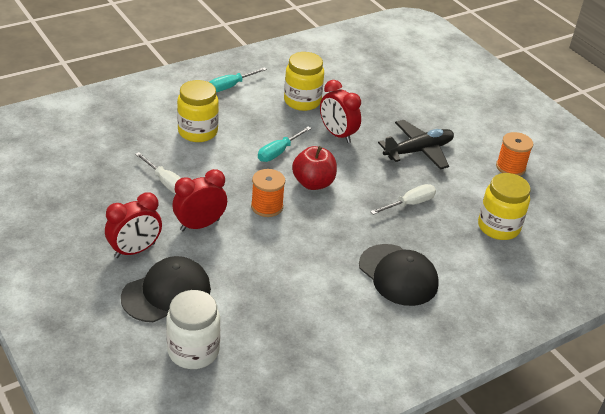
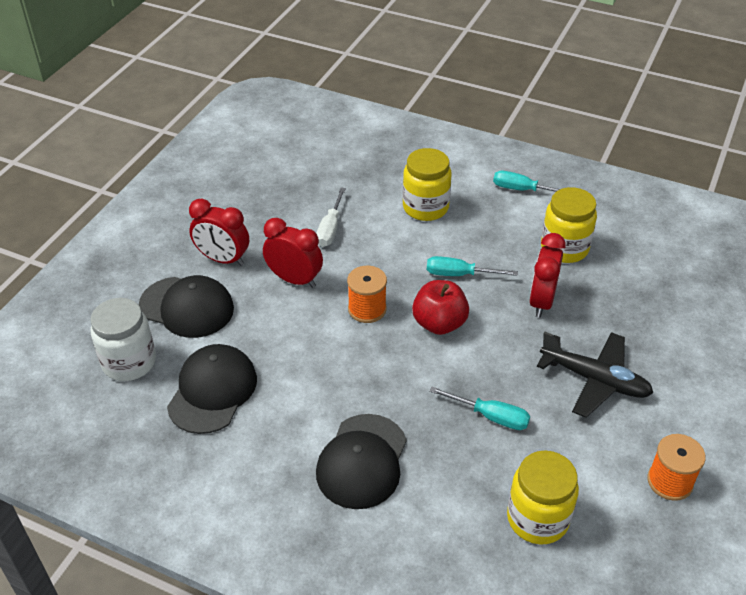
camera: 60 degrees right, 5 degrees up
(269, 317) = (212, 391): none -> black cap
(409, 204) = (490, 416): white screwdriver -> turquoise screwdriver

